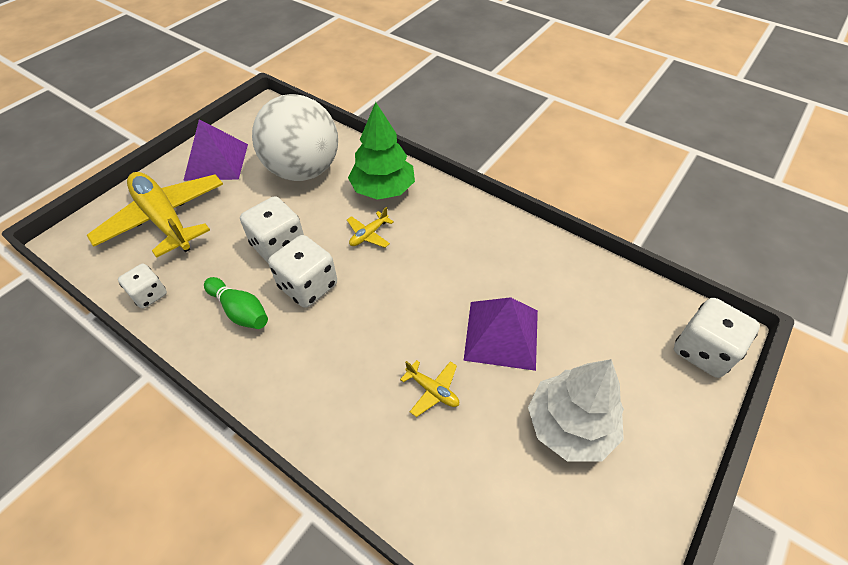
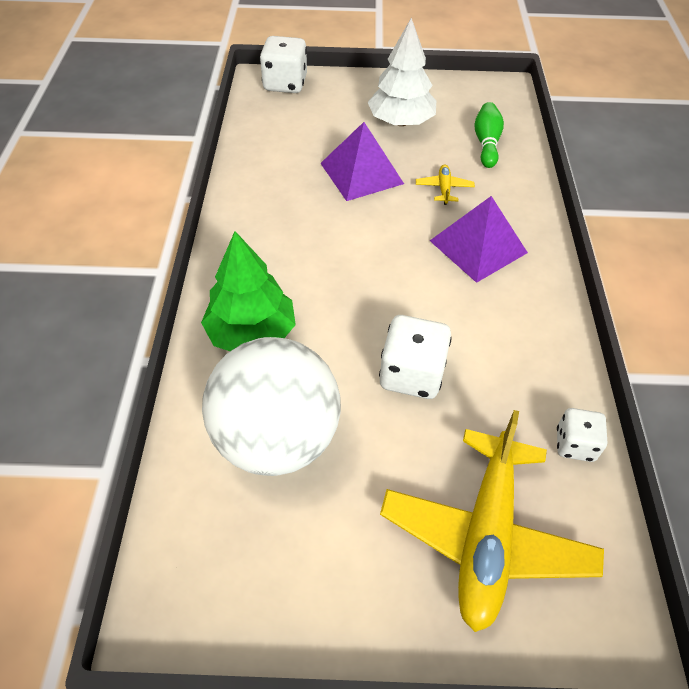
camera: 125 degrees left, 0 degrees up
(216, 161) = (339, 574): purple pyramid -> purple pyramid (478, 246)
(240, 311) = (508, 348): green bowling pin -> green bowling pin (486, 143)
(308, 286) = (433, 315): white dice -> none
(369, 234) = (330, 306): yellow plane -> none

